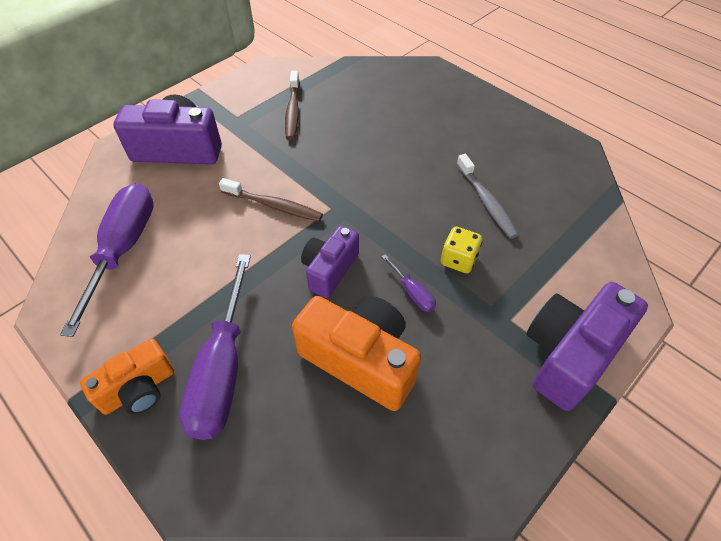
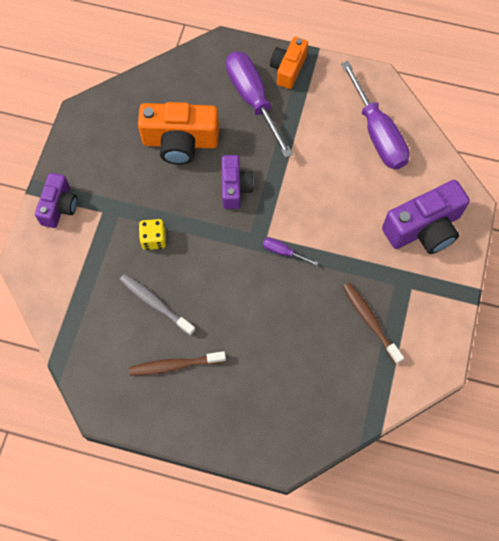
camera: 150 degrees right, 15 degrees up
(274, 206) = (308, 216): brown toothbrush -> brown toothbrush (175, 365)
(412, 292) = (172, 199): purple screwdriver -> purple screwdriver (283, 252)
(569, 354) = (59, 207): purple camera -> purple camera, size x0.62

